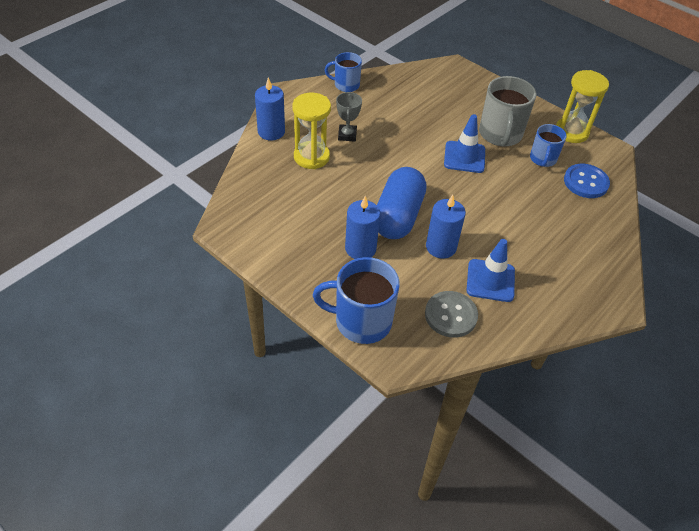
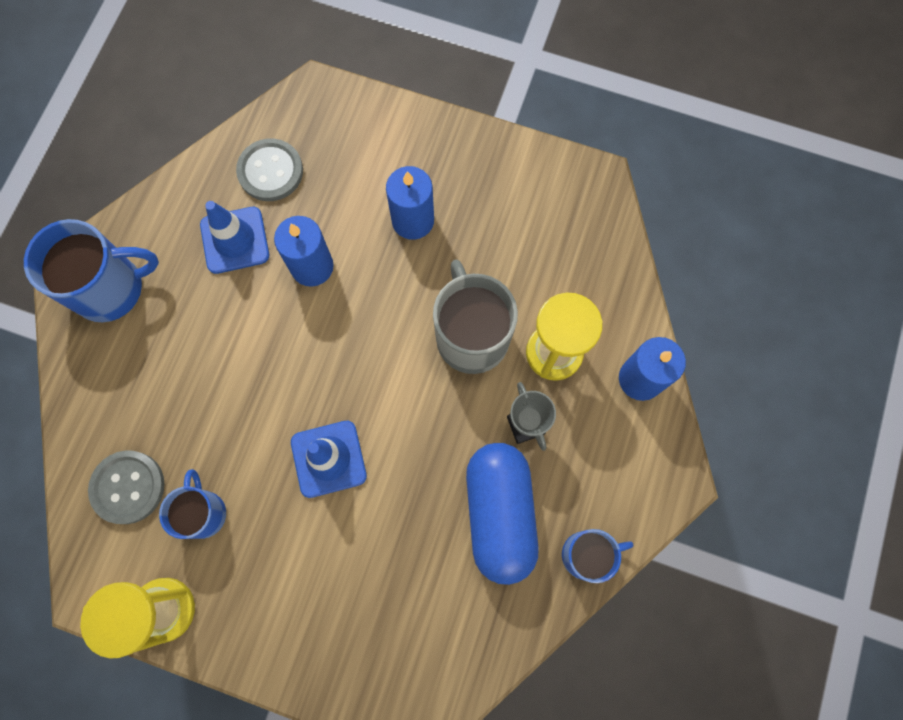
camera: 160 degrees right, 25 degrees up
(361, 321) = (369, 123): blue mug -> blue mug (110, 288)
(398, 216) = (385, 294): blue capsule -> blue capsule (499, 513)
(500, 134) = (285, 544): grey mug -> grey mug (472, 336)
(585, 182) = (128, 487): blue button -> grey button

